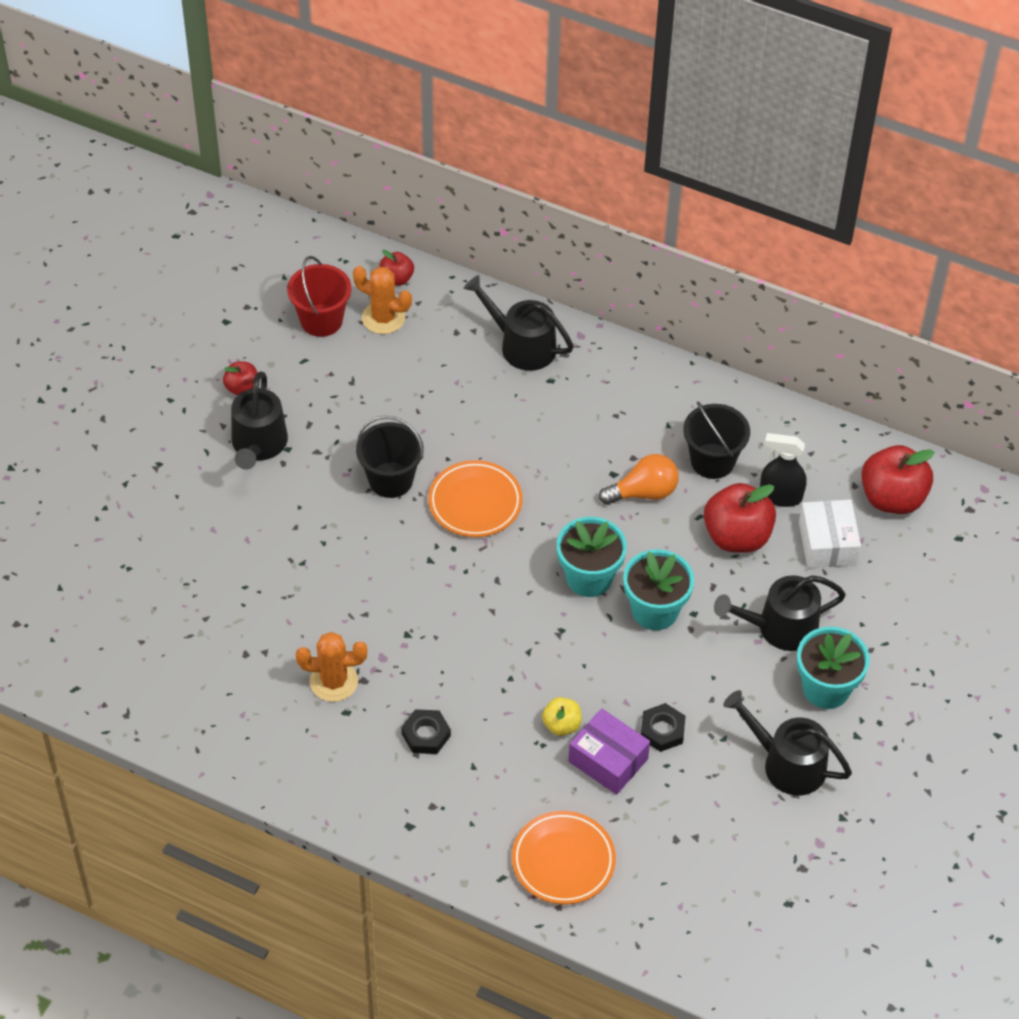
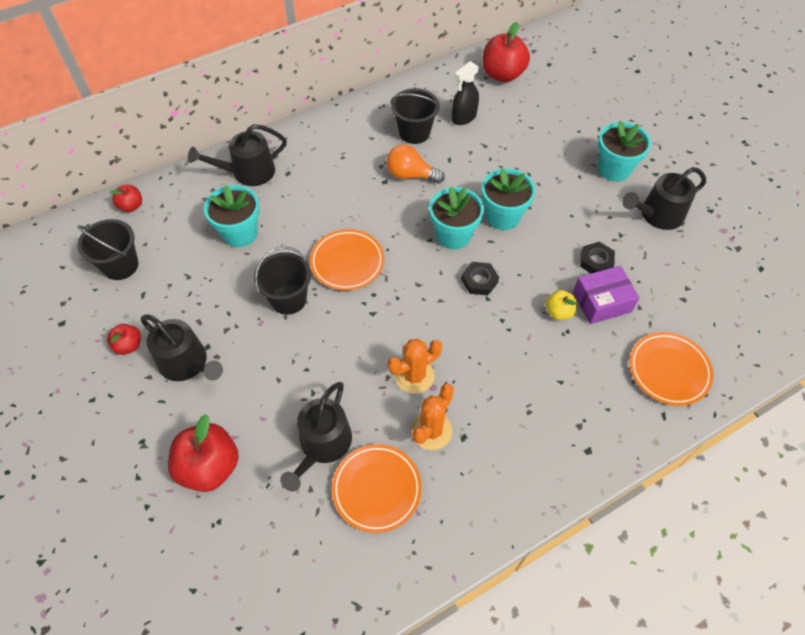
camera: 55 degrees left, 5 degrees up
(242, 669) = (376, 489): none -> orange plate
(321, 320) = (120, 265): red bucket -> black bucket
(383, 318) = (154, 230): orange cactus -> orange cactus (414, 376)
(426, 735) = (516, 396): black nut -> black nut (479, 281)
(437, 390) = (240, 233): none -> turquoise flower pot
(643, 493) = (411, 175): orange light bulb -> orange light bulb turned 90 degrees counterclockwise
(737, 536) = (477, 150): red apple -> red apple (210, 467)
(780, 627) = (557, 166): black watering can -> black watering can (322, 444)
(827, 543) = (512, 115): white box -> none

